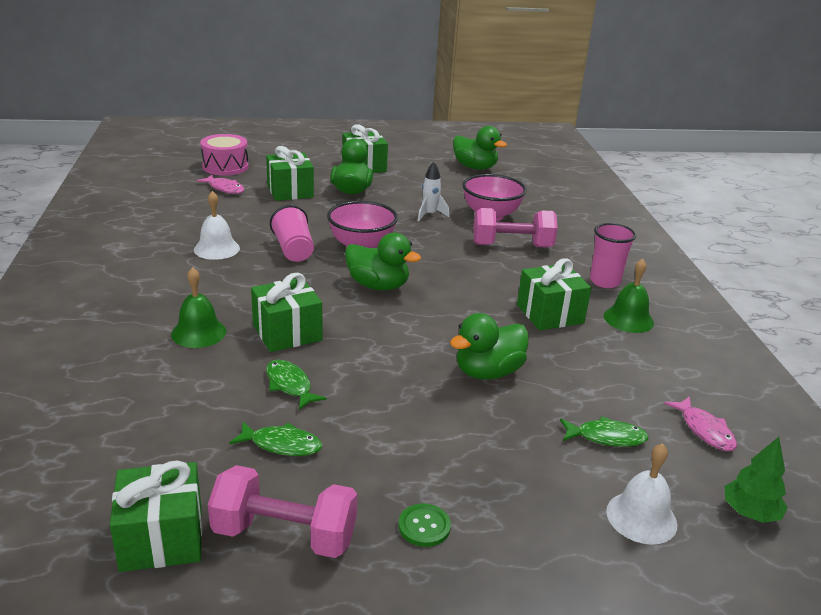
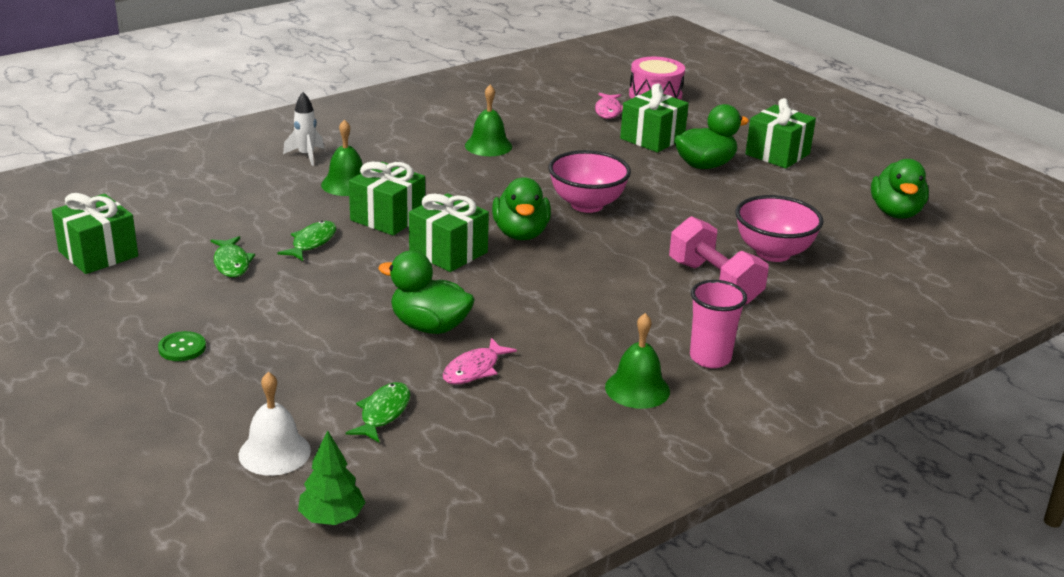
camera: 60 degrees right, 0 degrees up
(216, 249) = (488, 146): white bell -> green bell
(284, 535) = (132, 295): pink dumbbell -> none
(293, 250) = (534, 177): pink cup -> none
(429, 215) = (716, 219): white rocket -> white rocket (306, 155)
(550, 314) = (585, 337): green gift -> green gift (448, 252)
(606, 437) = (383, 413): green fish -> green fish turned 135 degrees counterclockwise
(704, 430) = (454, 472): pink fish -> pink fish (474, 369)

